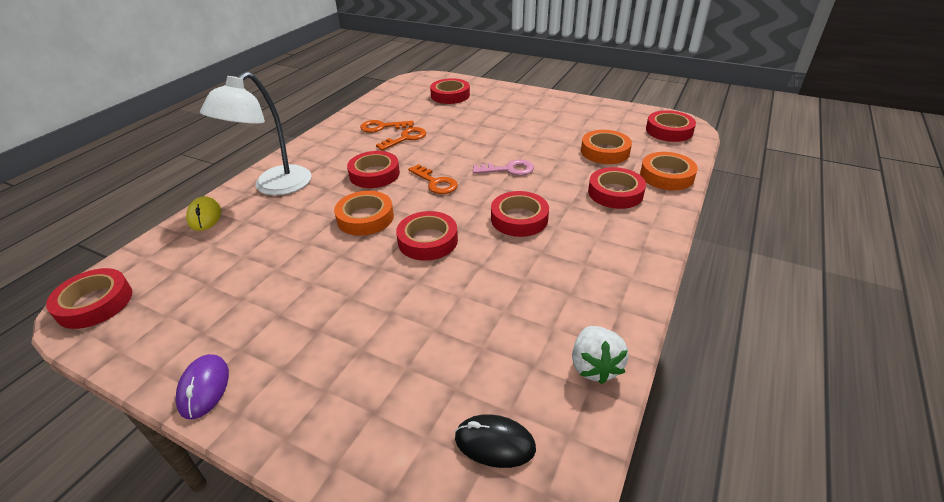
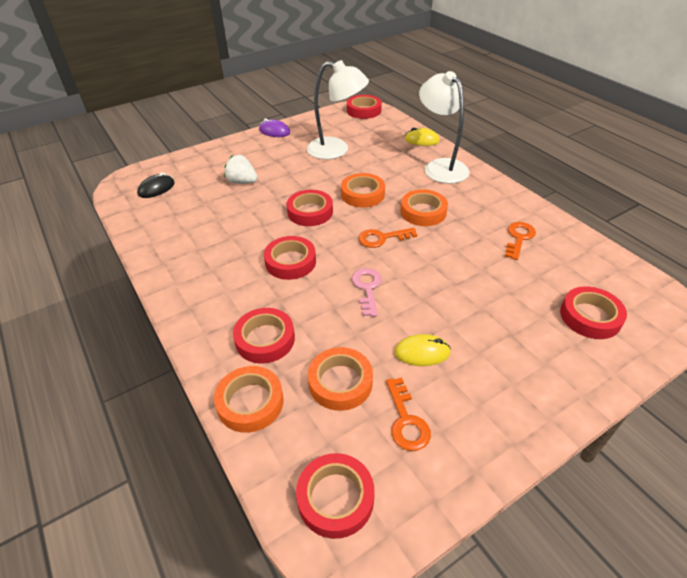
camera: 120 degrees right, 5 degrees up
(258, 279) = (336, 150): none -> white lamp
(374, 174) = (423, 212): red tape -> orange tape
(406, 138) = (481, 246): orange key -> orange key (406, 420)
(508, 169) = (367, 288): pink key -> pink key turned 150 degrees clockwise
(544, 134) = (422, 352): none -> yellow mouse
(594, 366) = (147, 232): white strawberry -> white strawberry (242, 182)

